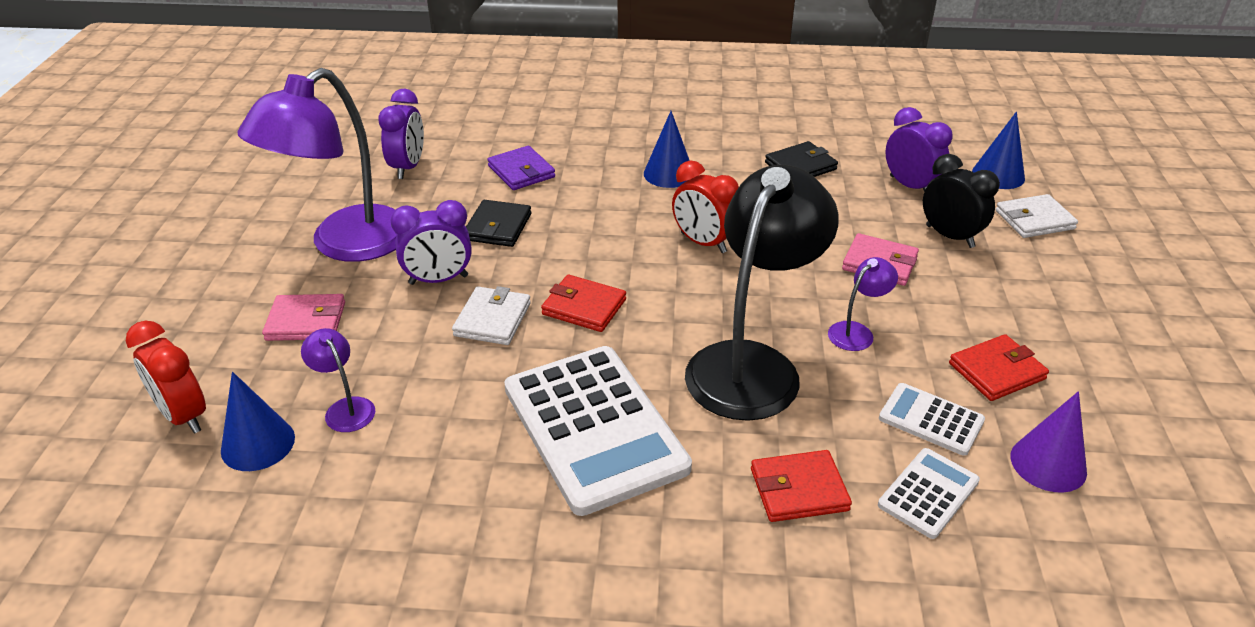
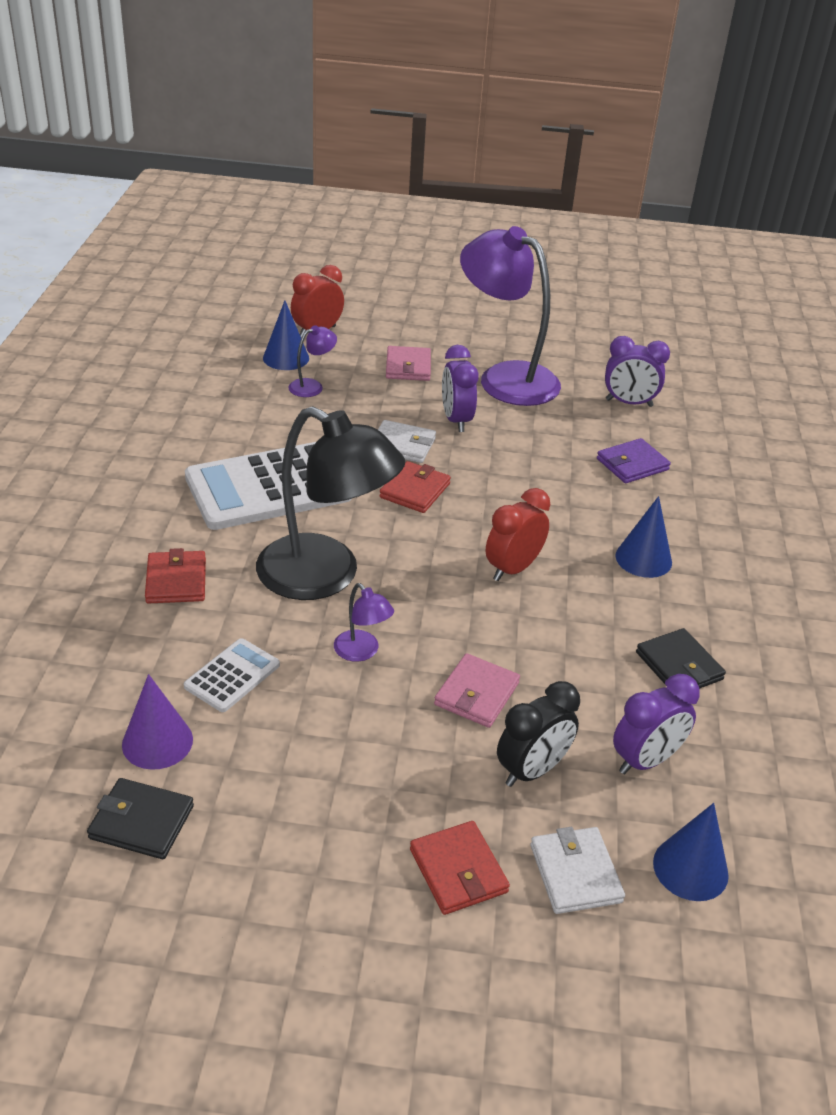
camera: 90 degrees right, 0 degrees up
(498, 227) = (534, 449): black wallet -> black wallet (141, 822)
(928, 493) = (149, 653): white calculator -> none
(997, 371) = (287, 742): red wallet -> red wallet (458, 871)

